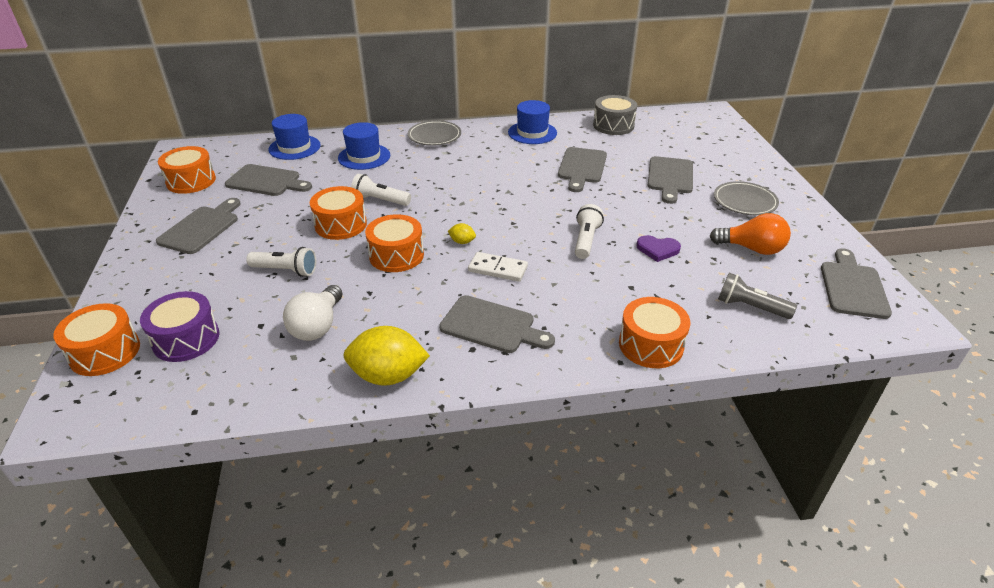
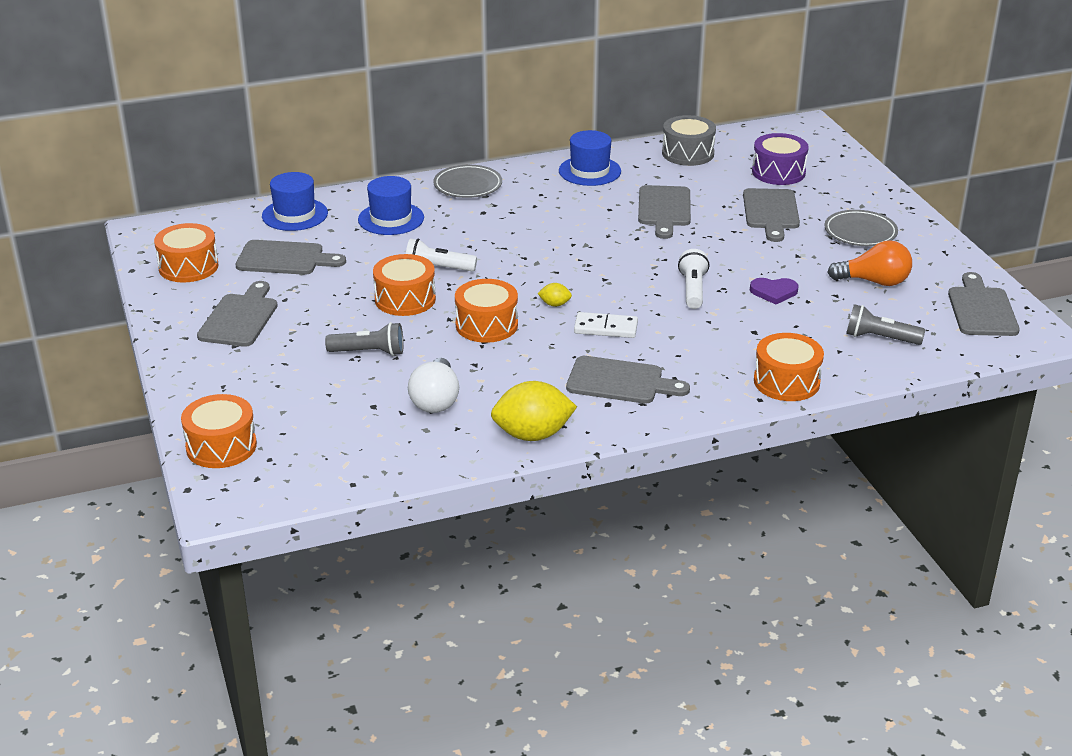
camera: 10 degrees left, 5 degrees down
(186, 339) = (301, 426): purple drum -> purple drum (778, 172)
(286, 270) = (369, 352): white flashlight -> grey flashlight

